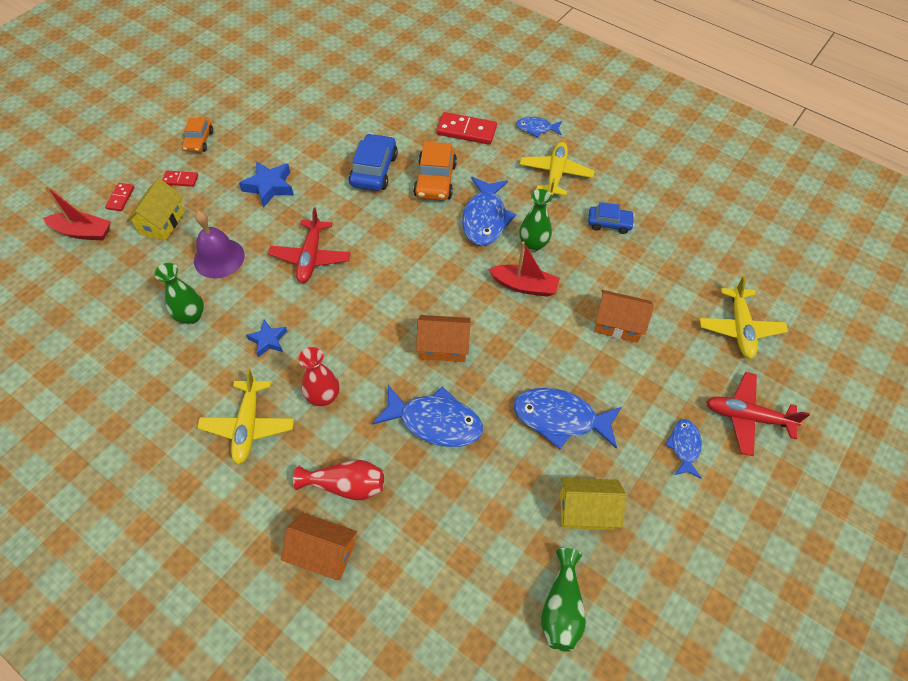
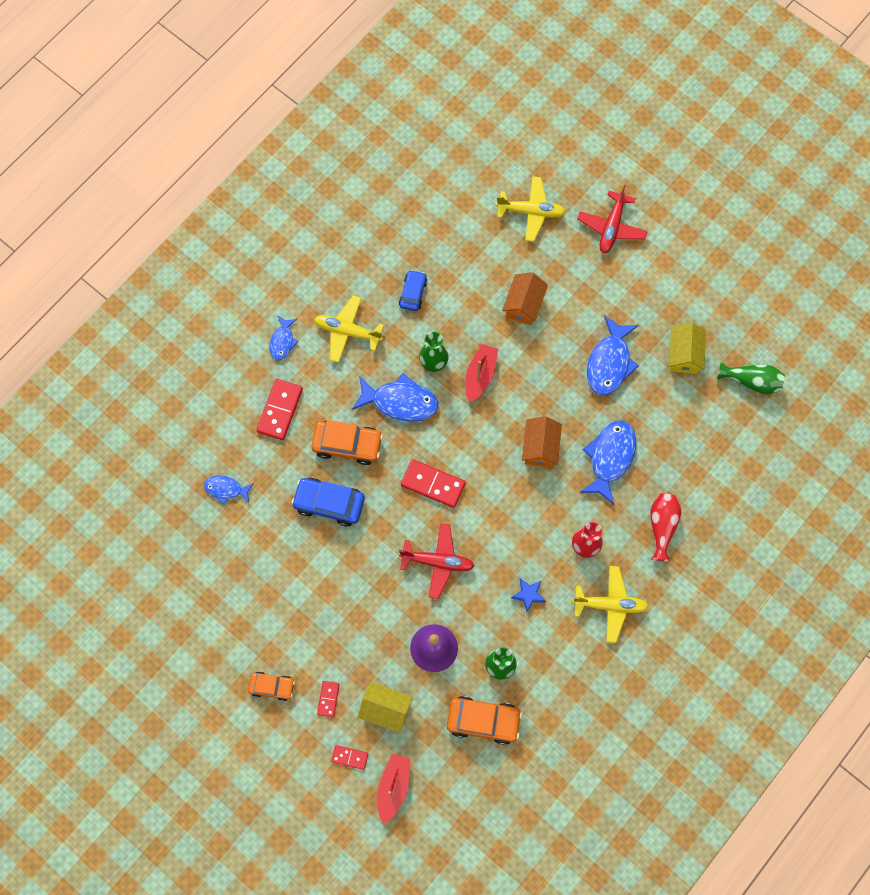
camera: 85 degrees left, 15 degrees up
(134, 303) = (483, 721): none -> orange car
(269, 187) = (345, 607): blue star -> none
(323, 553) = (713, 542): orange house -> none
(396, 249) = (433, 484): none -> red domino
(684, 446) = (635, 277): blue fish -> blue fish (226, 489)

